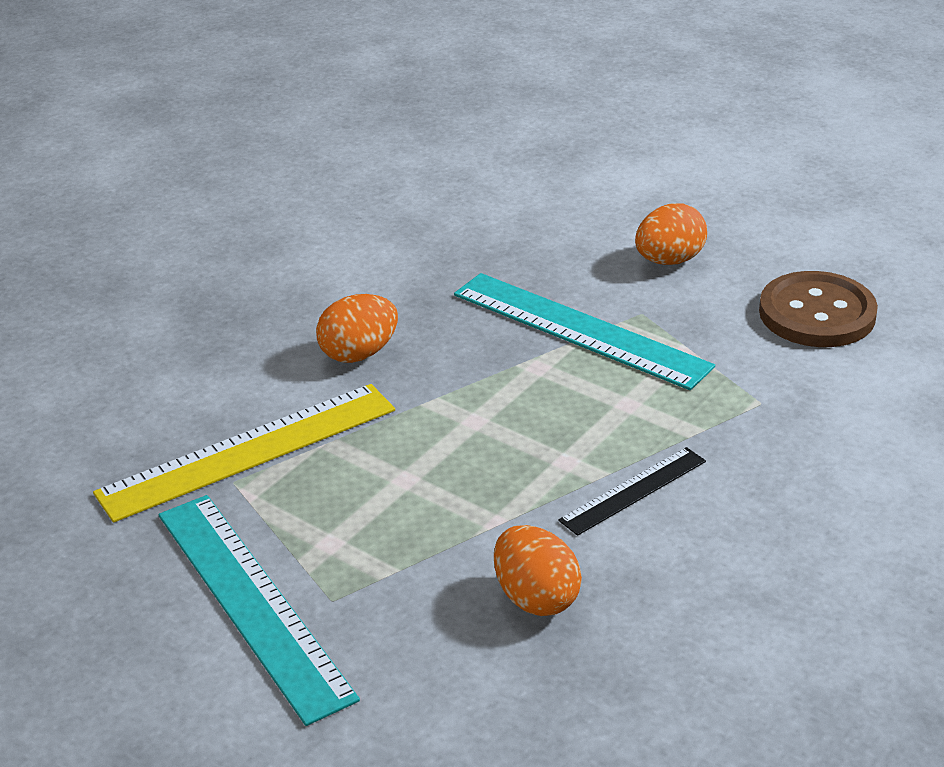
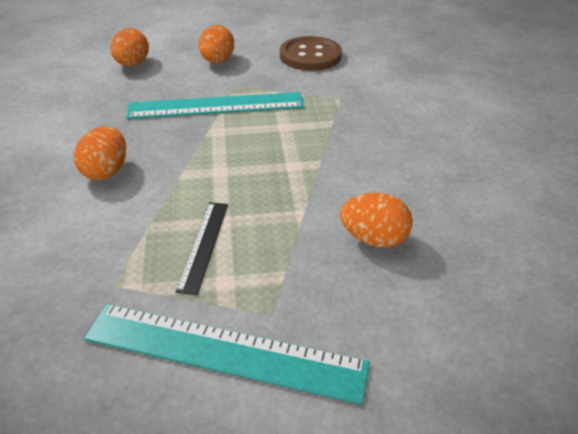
camera: 45 degrees left, 5 degrees up
(248, 451) = (101, 260): yellow ruler -> none
(552, 215) = (132, 64): none -> orange egg
(633, 490) = (342, 162): black ruler -> black ruler (203, 245)

